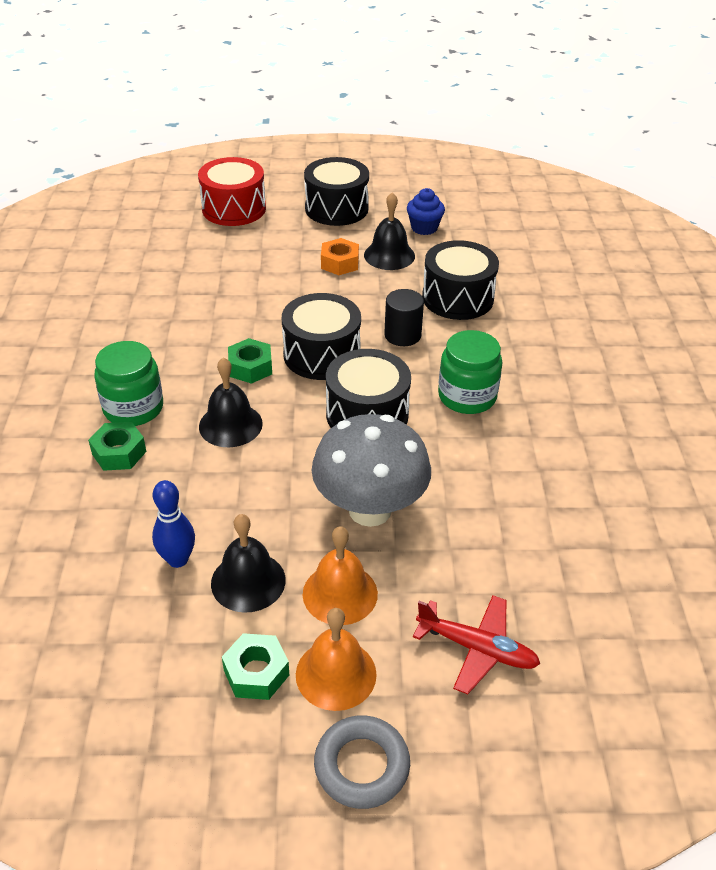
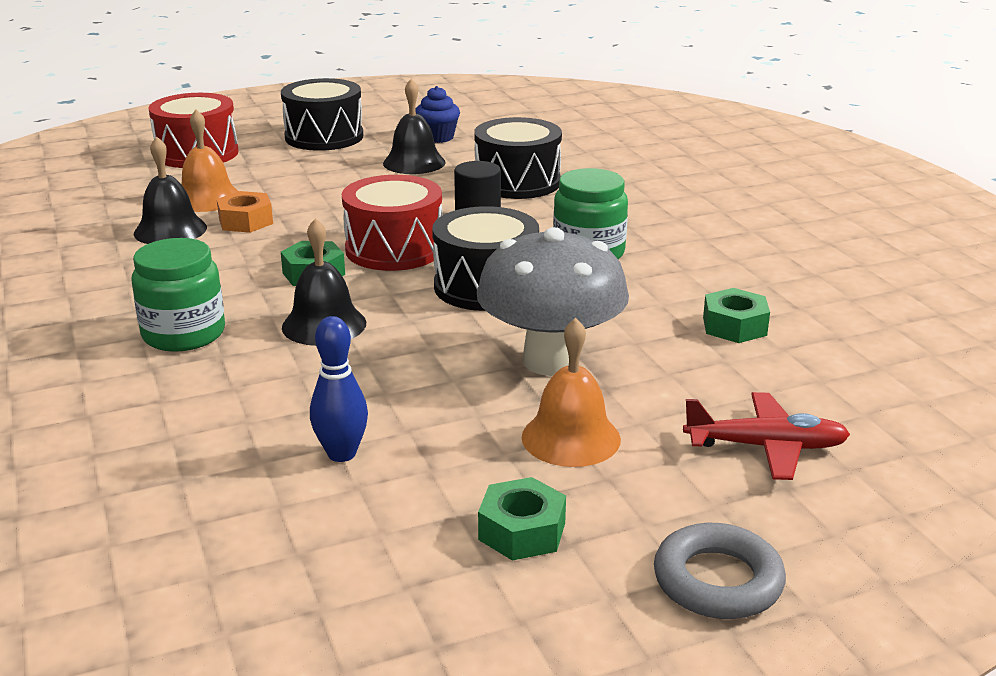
camera: 20 degrees left, 15 degrees down
(119, 453) = (191, 376): green nut -> green nut (734, 326)
(248, 581) = (448, 453): black bell -> black bell (170, 230)
(322, 354) = (394, 249): black drum -> red drum
(336, 674) = (621, 508): orange bell -> orange bell (207, 198)
(339, 263) = (360, 176): orange nut -> orange nut (246, 221)

